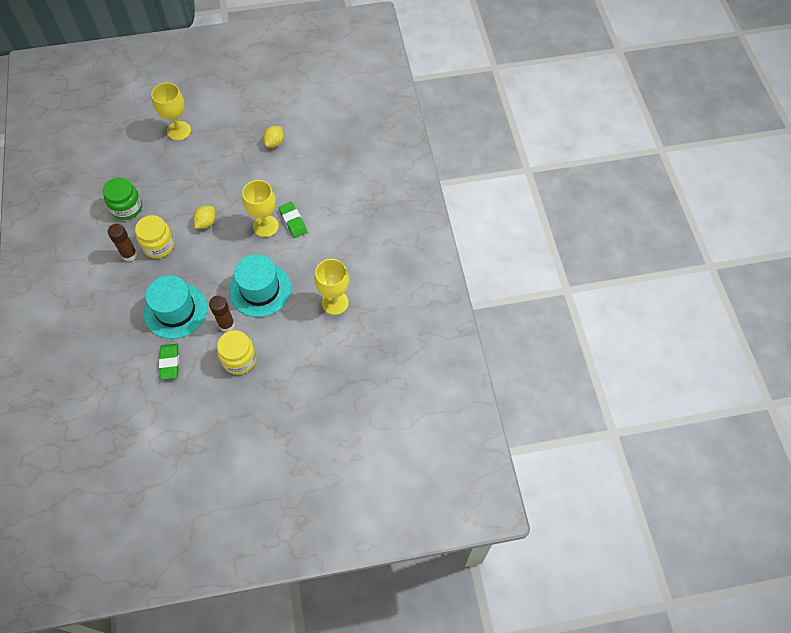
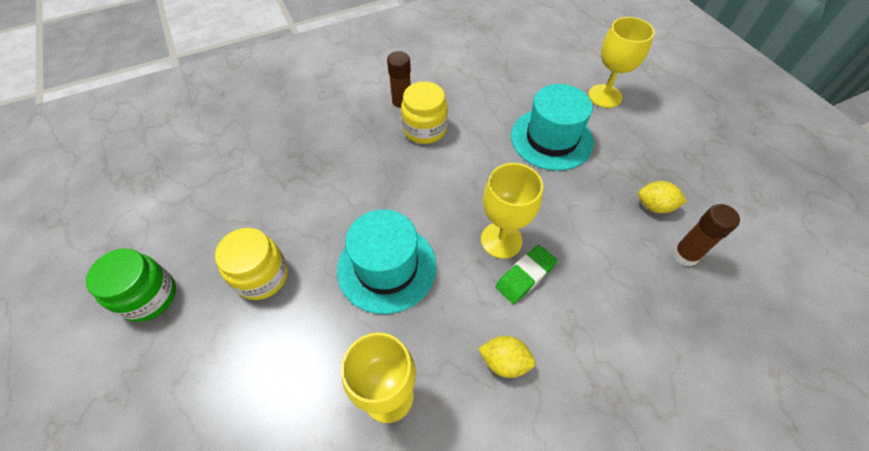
camera: 75 degrees right, 5 degrees down
(127, 208) = (467, 85): green jar -> green jar (149, 297)
(170, 362) = (251, 194): green eraser -> none
(175, 310) = (331, 176): turquoise hat -> turquoise hat (551, 139)
(206, 223) = (477, 167): yellow lemon -> yellow lemon (504, 361)
(226, 325) = (318, 242): brown glue stick -> brown glue stick (684, 255)

